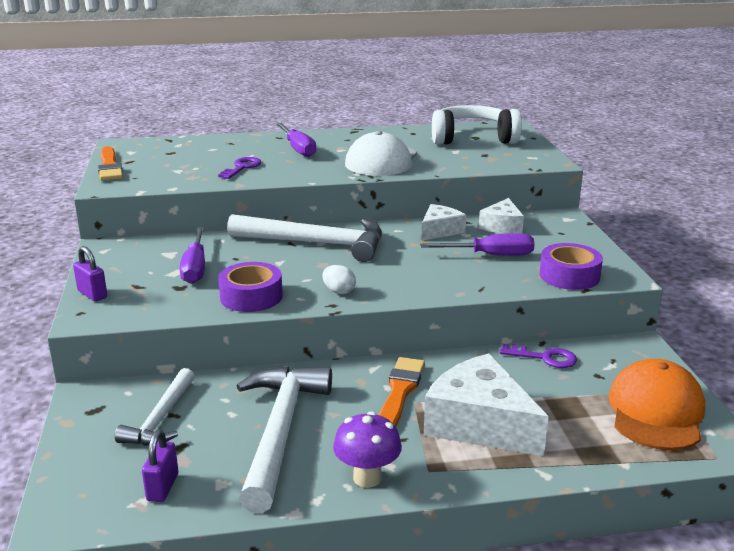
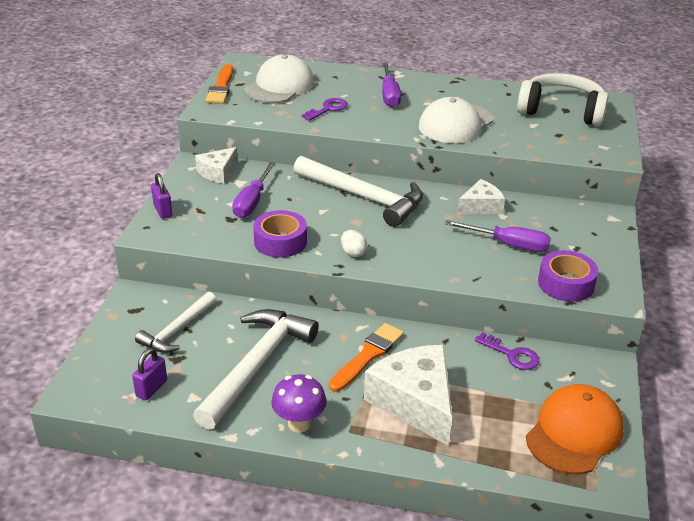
camera: 20 degrees right, 10 degrees up
(176, 157) = (280, 86): none -> white cap
(502, 226) = (542, 213): white cheese -> white cheese (218, 172)

